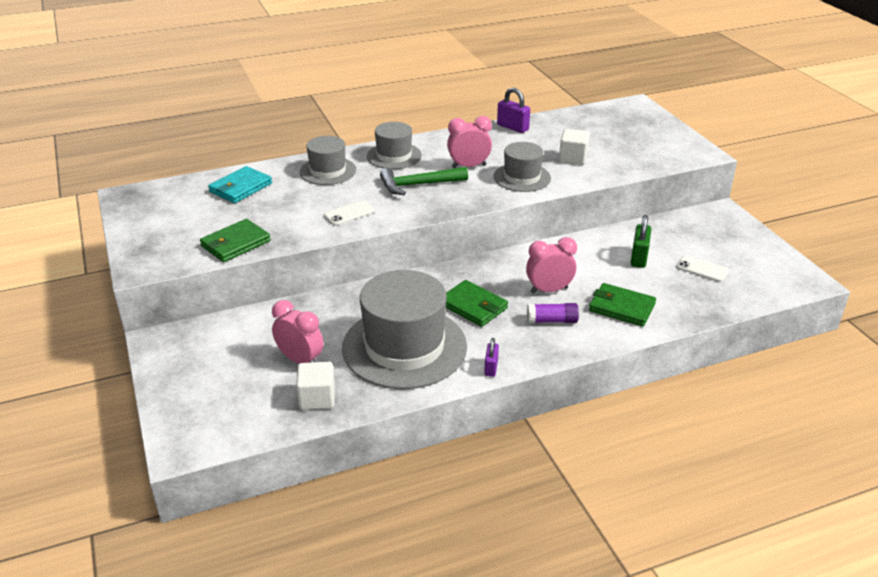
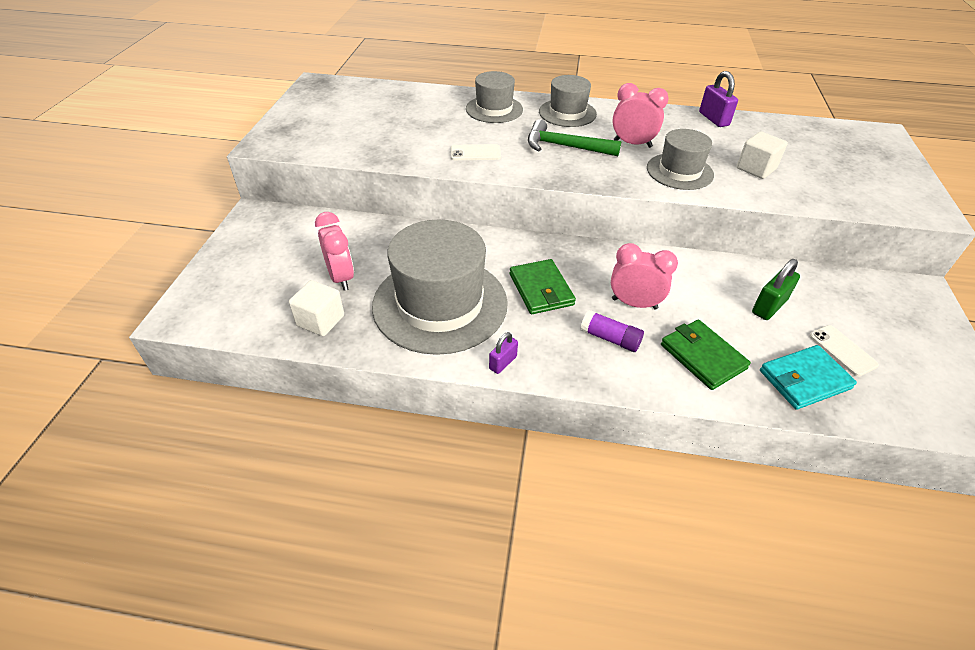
camera: 30 degrees right, 10 degrees up
(235, 243) = (354, 148): green wallet -> none
(240, 188) = (407, 102): turquoise wallet -> turquoise wallet (804, 379)

